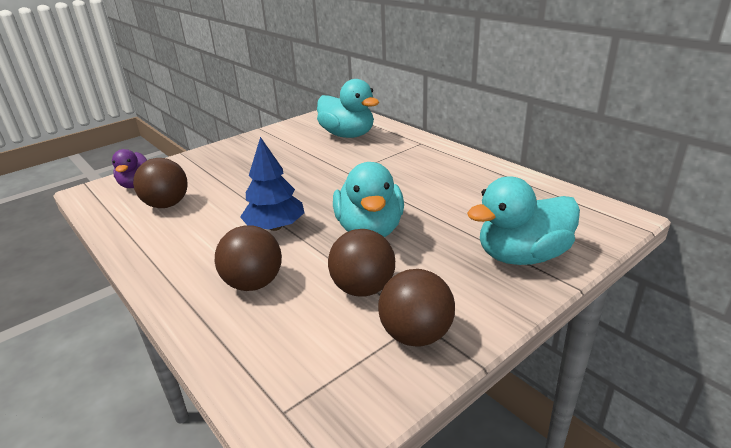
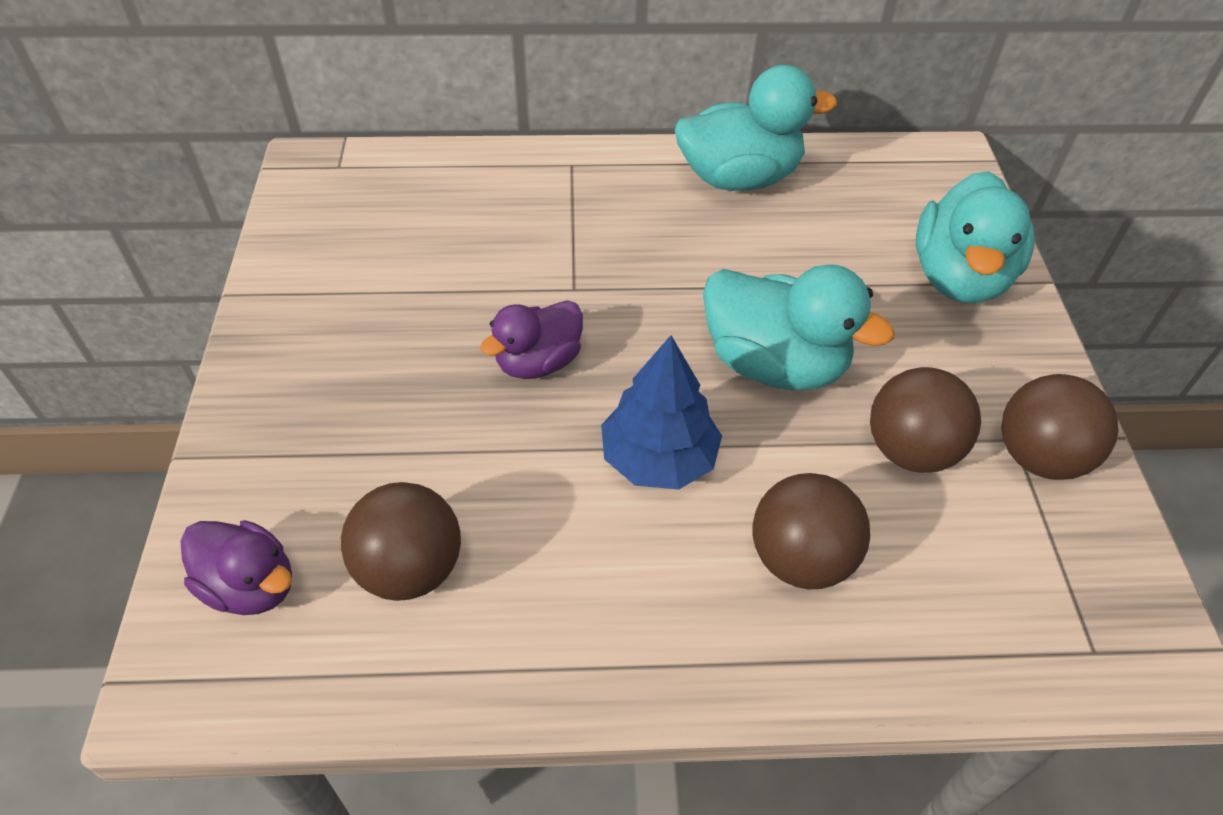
camera: 55 degrees left, 20 degrees up
(297, 183) = (538, 362): none -> purple duck
(347, 135) = (432, 213): turquoise duck -> turquoise duck (739, 178)

